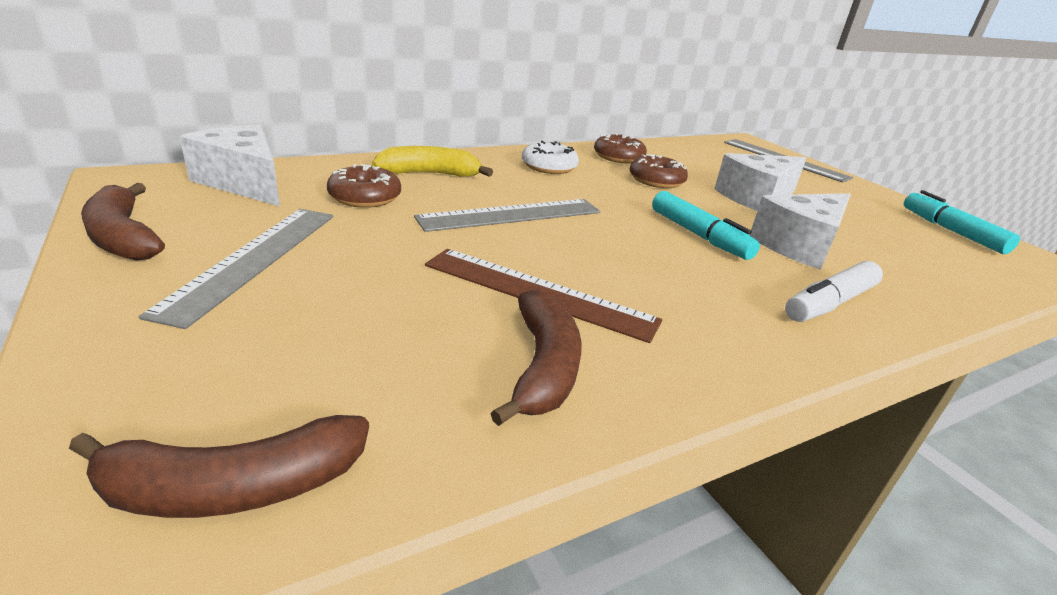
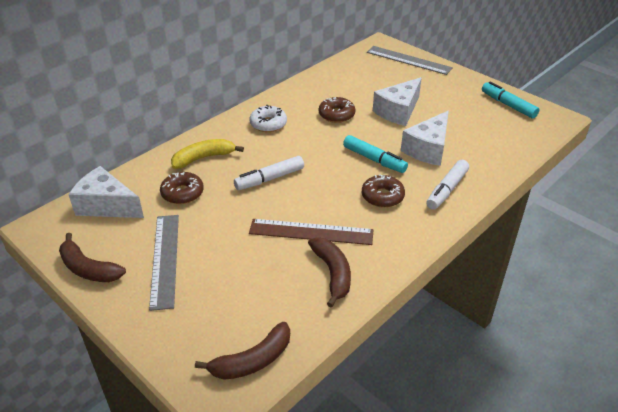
camera: 15 degrees left, 10 degrees up
(511, 215) = (269, 179): grey ruler -> white marker
(618, 157) = (305, 96): brown donut -> brown donut (382, 196)

